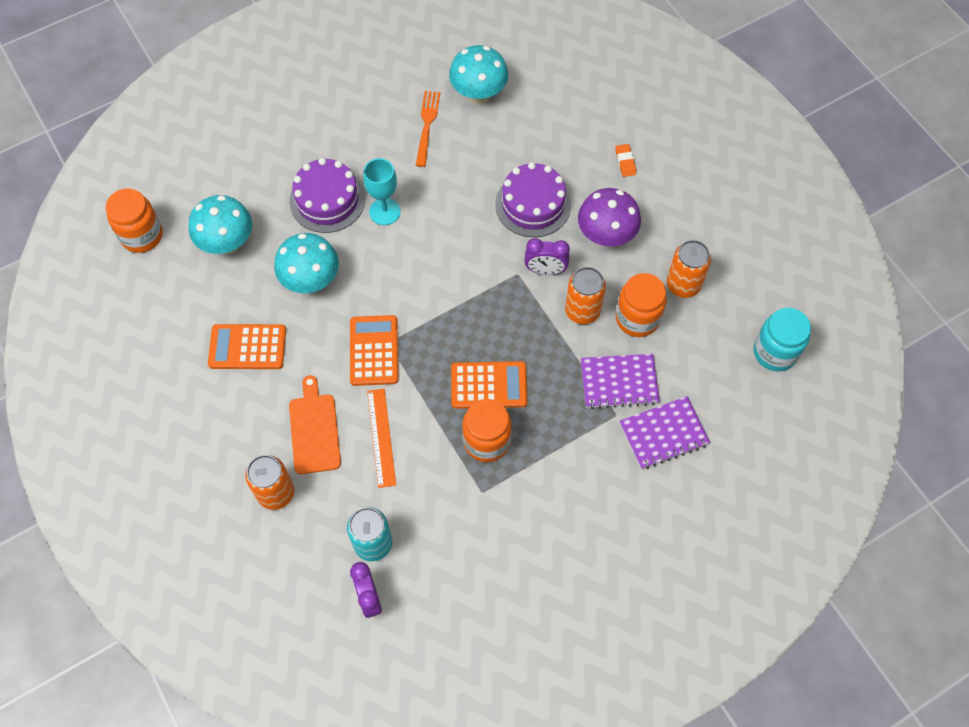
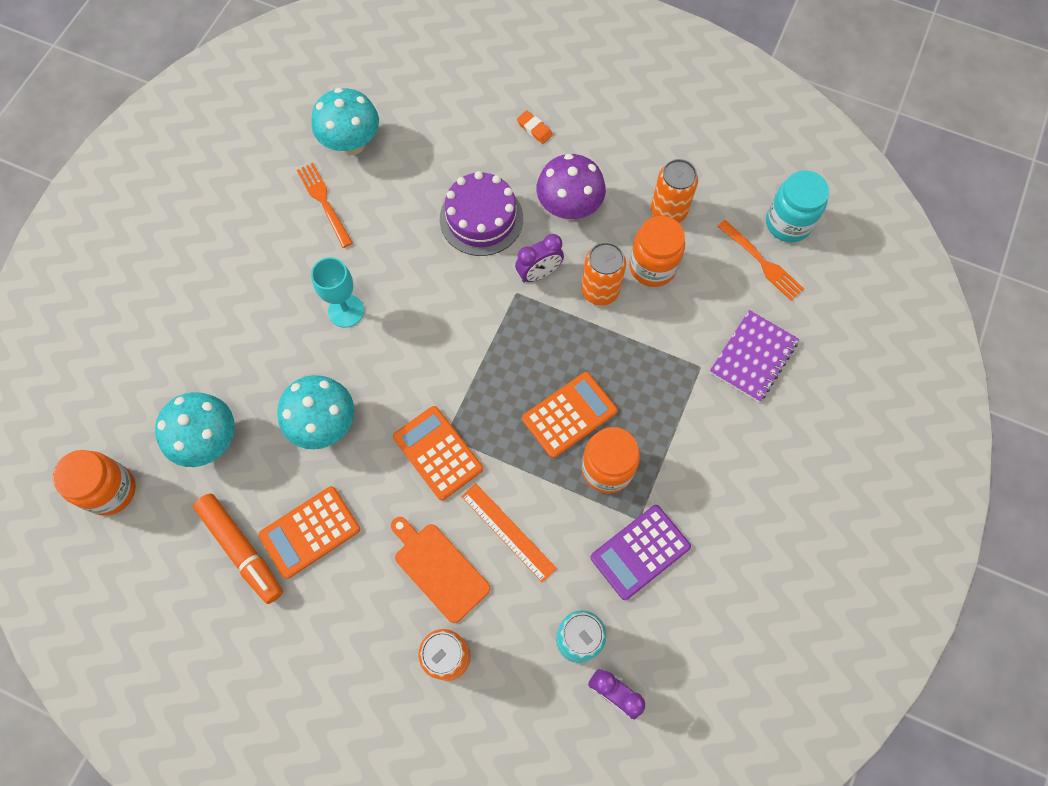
camera: 35 degrees left, 5 degrees up
(195, 329) = (241, 549): none -> orange marker
(327, 200) = (280, 334): purple cake -> none
(465, 515) = (640, 552): none -> purple calculator
(619, 382) = (680, 335): purple notebook -> none
(729, 368) = (762, 262): none -> orange fork

